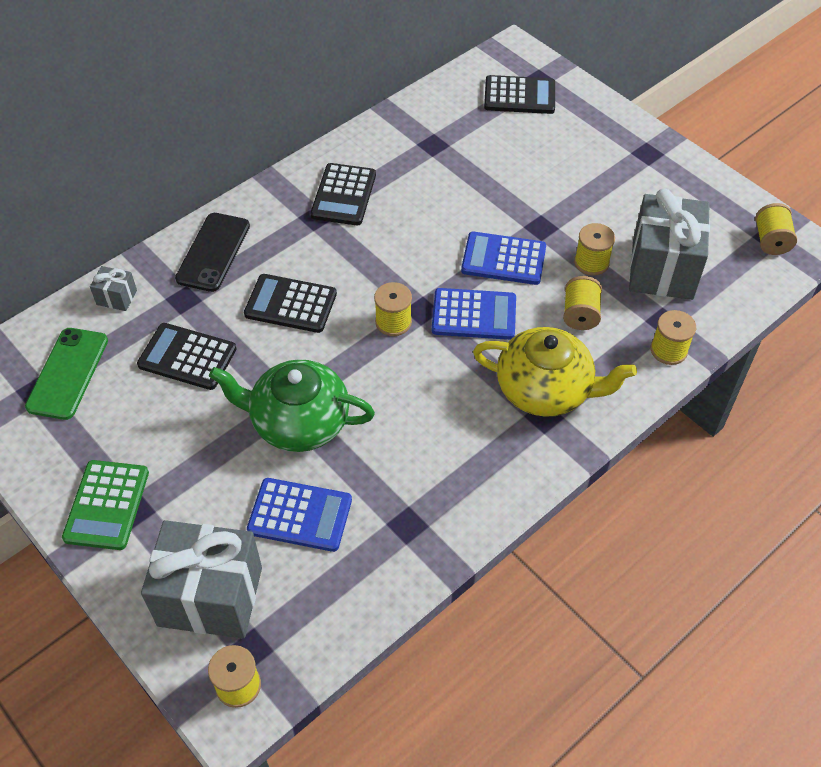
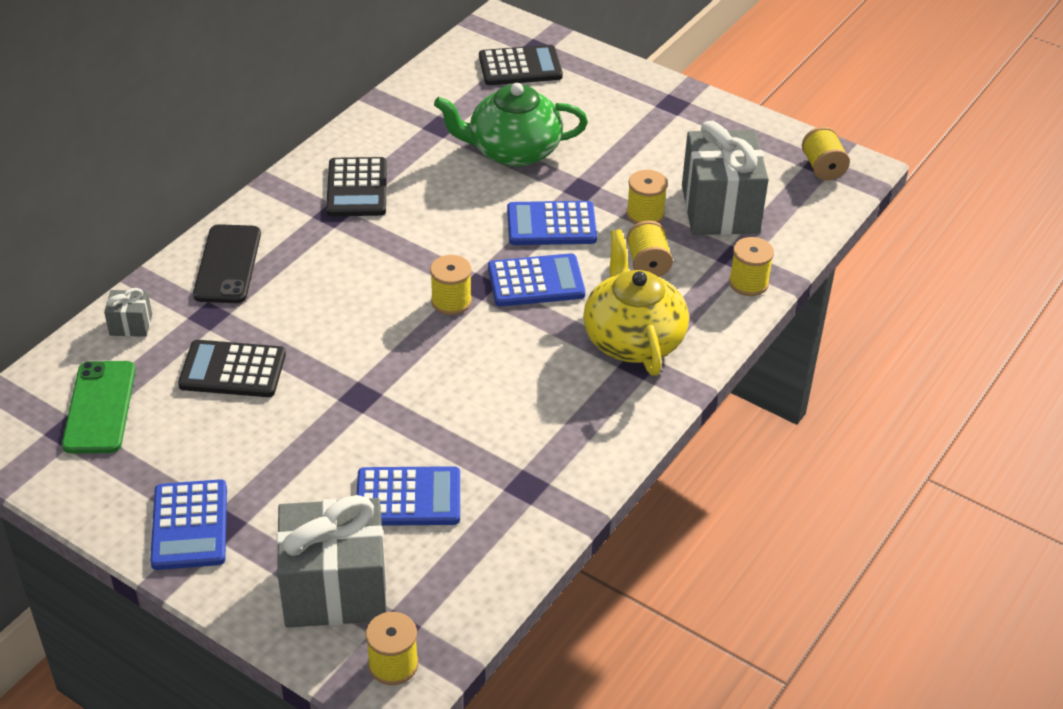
camera: 15 degrees left, 10 degrees down
(107, 505) = (189, 525): green calculator -> blue calculator
(290, 304) = (332, 301): black calculator -> none
(298, 422) = (378, 411): green teapot -> green teapot (513, 151)
(545, 390) = (633, 339): yellow teapot -> yellow teapot turned 105 degrees counterclockwise

